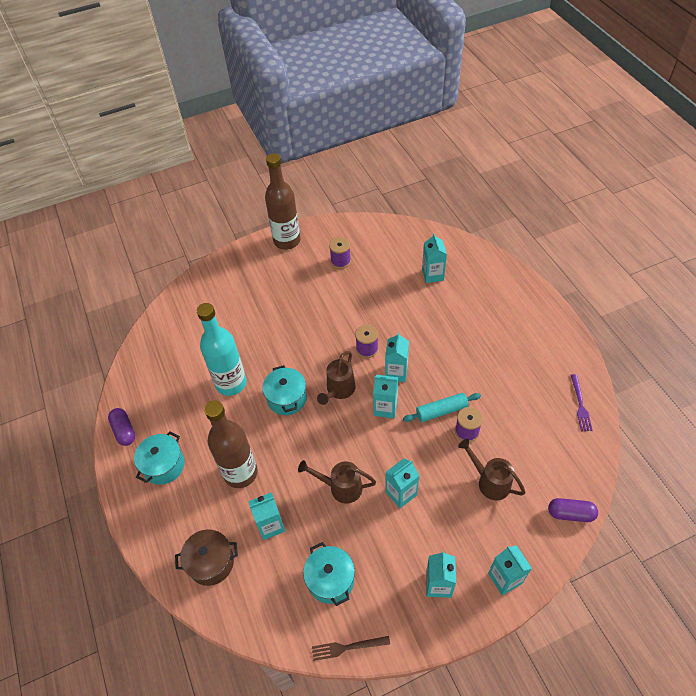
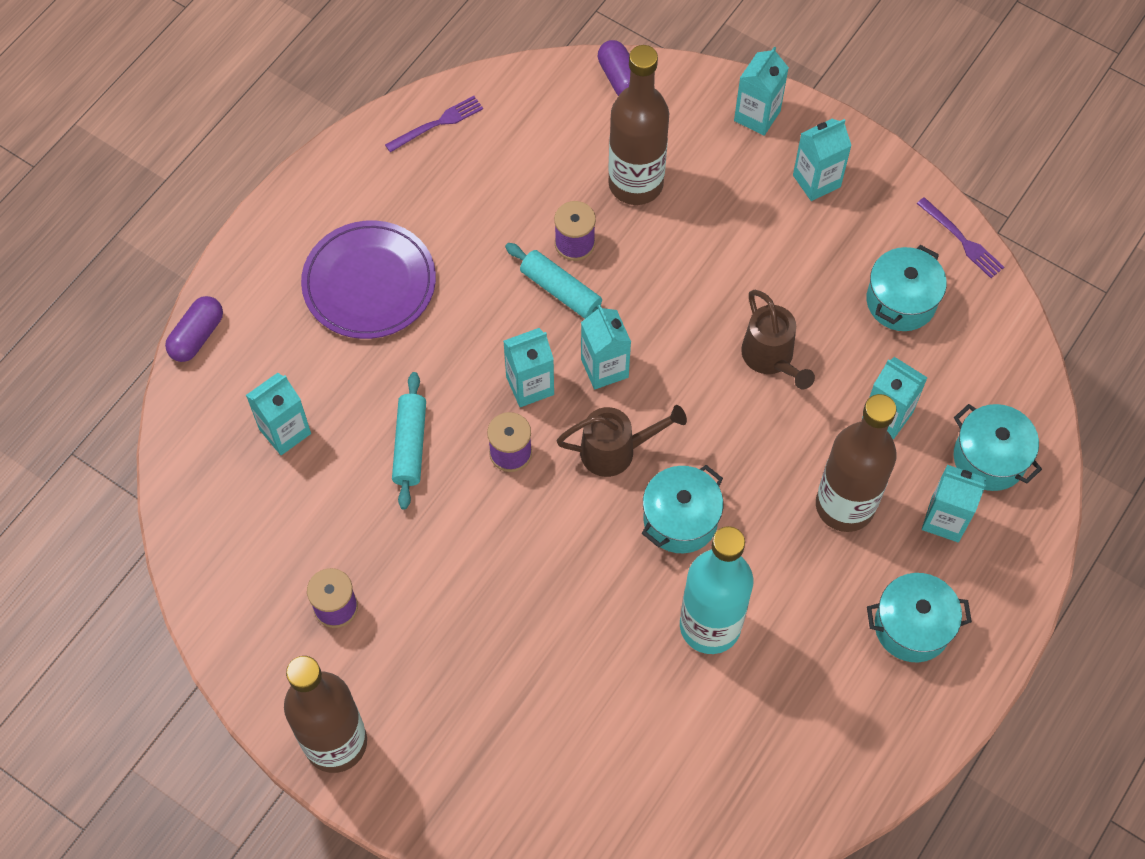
camera: 125 degrees left, 10 degrees up
(124, 431) = (904, 736): purple capsule -> purple capsule (197, 336)
(211, 562) = (989, 458): brown pot -> turquoise pot
(347, 647) = (961, 240): brown fork -> purple fork
(396, 314) = (410, 445): none -> turquoise rolling pin
(401, 493) = (726, 280): turquoise carton -> turquoise carton (945, 519)
(489, 481) = (635, 184): brown watering can -> brown bottle
(493, 334) = (369, 283): none -> purple plate

